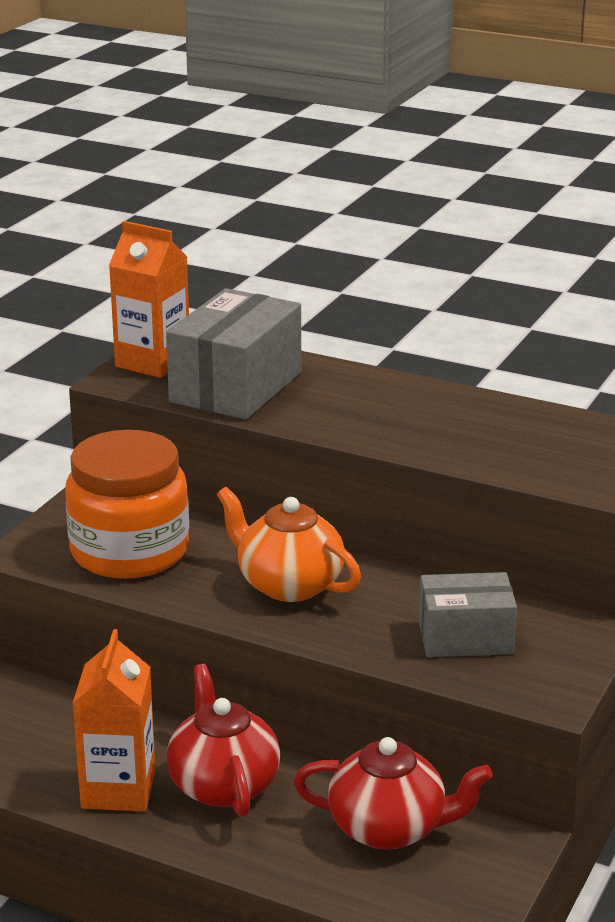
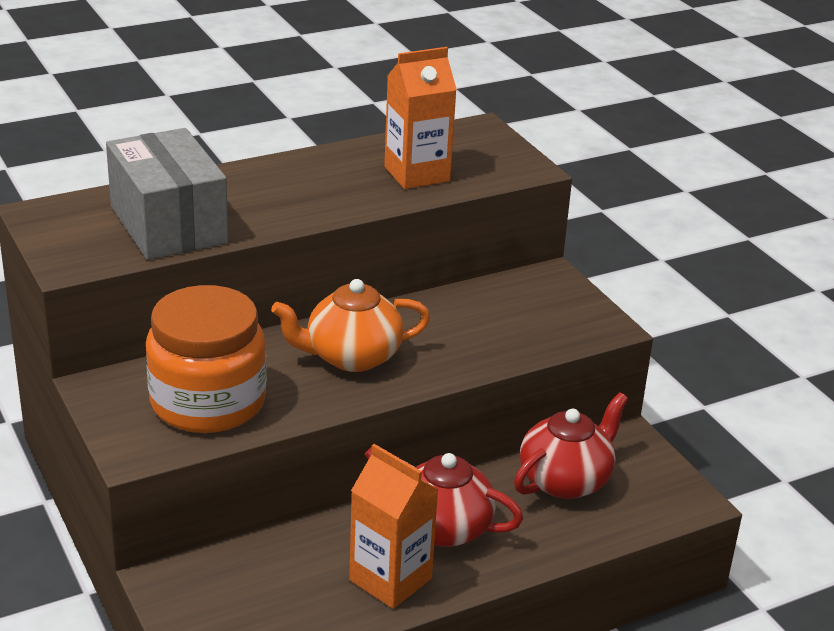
camera: 55 degrees left, 5 degrees up
(152, 362) = (65, 238): orange carton -> orange carton (417, 174)
(465, 638) = (505, 323): grey box -> none

